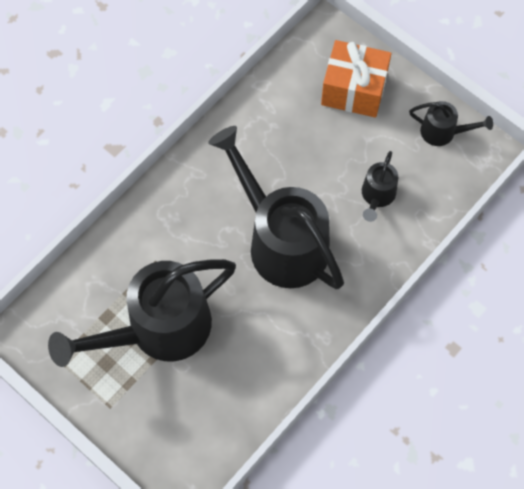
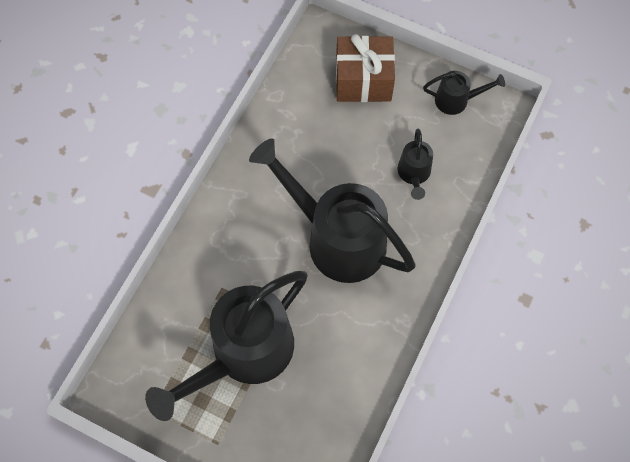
camera: 15 degrees left, 0 degrees up
(354, 90) = (363, 80): orange gift -> brown gift

